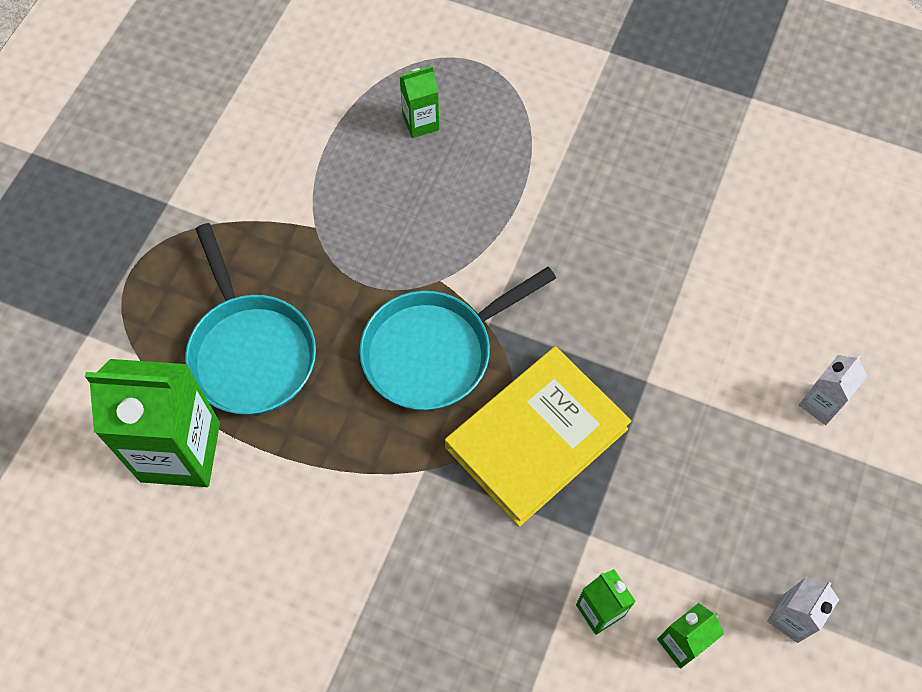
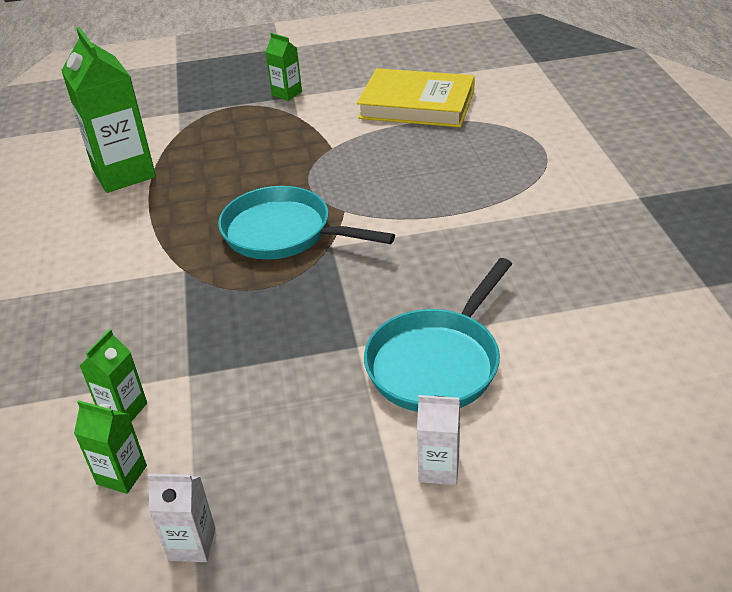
camera: 60 degrees right, 25 degrees down
(250, 352) = (215, 166): turquoise pan -> turquoise pan (437, 362)
(421, 123) = (462, 149): green carton -> green carton (287, 93)
(536, 438) = (253, 310): yellow book -> yellow book (417, 104)

